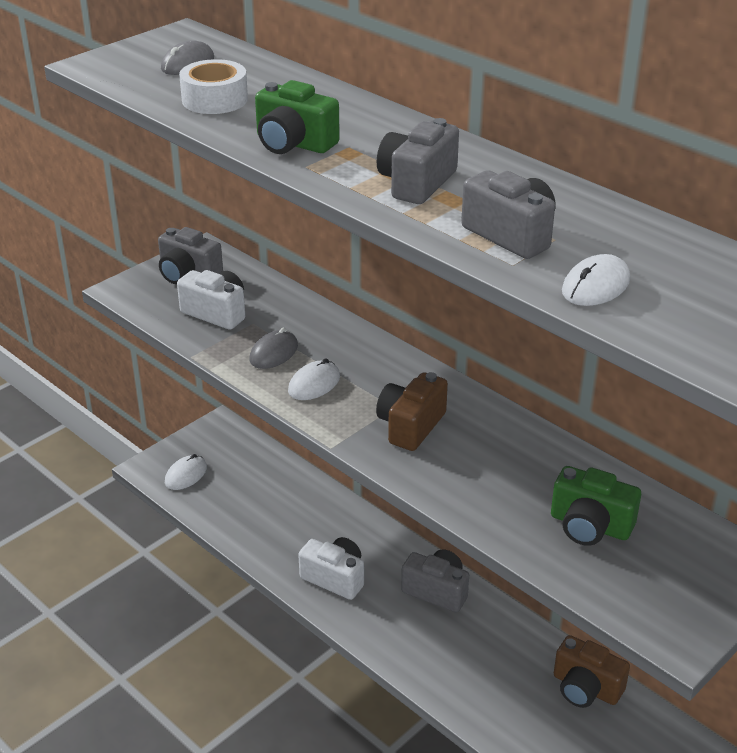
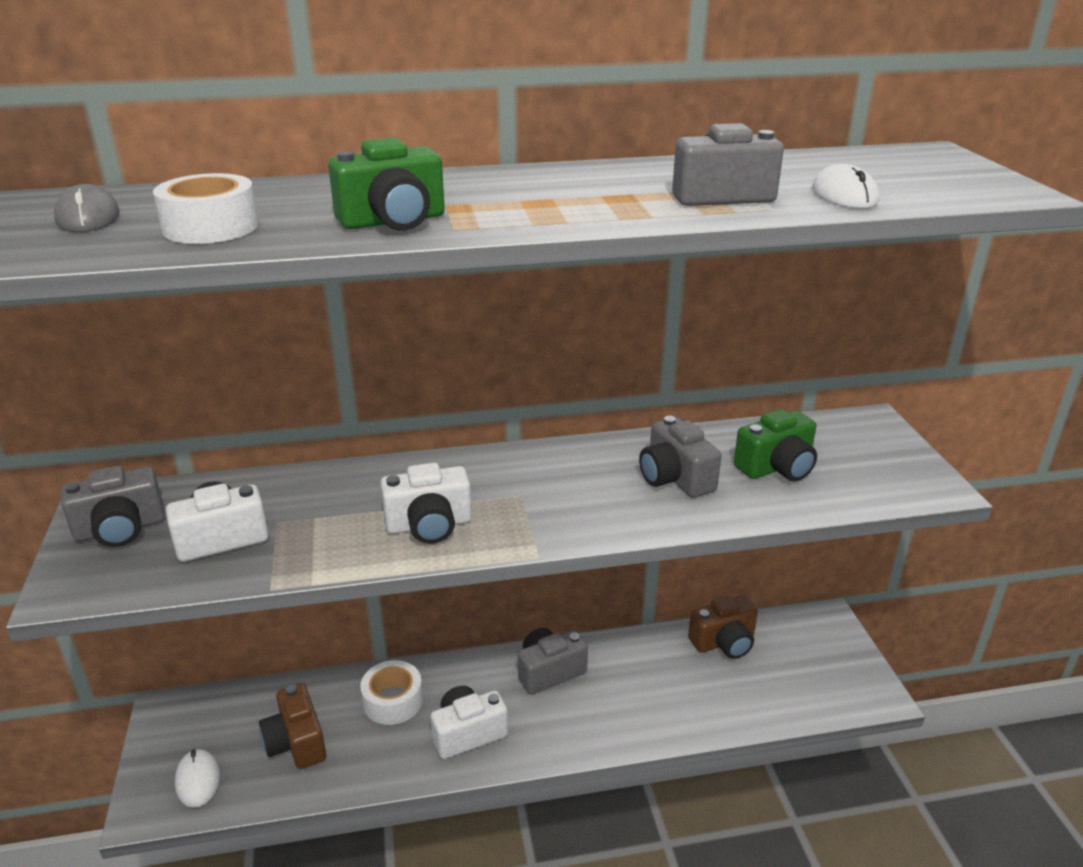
camera: 55 degrees left, 5 degrees down
(274, 353) = (346, 529): grey mouse -> none
(314, 384) = (429, 525): white mouse -> white camera
(326, 522) = (393, 701): none -> white tape
(410, 426) = (559, 497): brown camera -> brown camera (296, 742)
(416, 183) = (569, 200): grey camera -> grey camera (675, 478)

